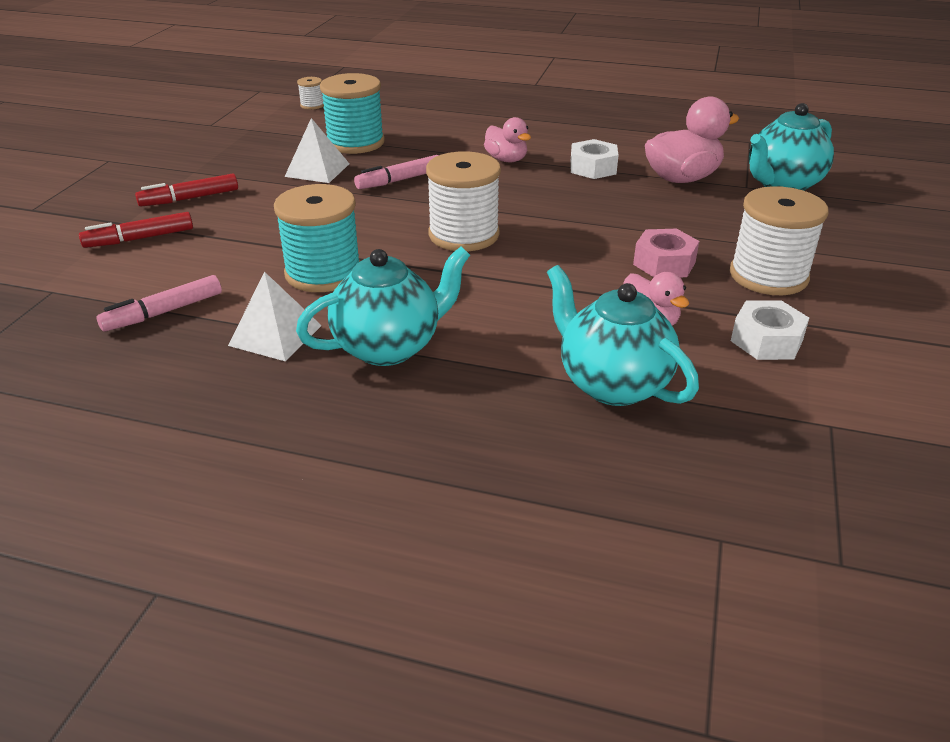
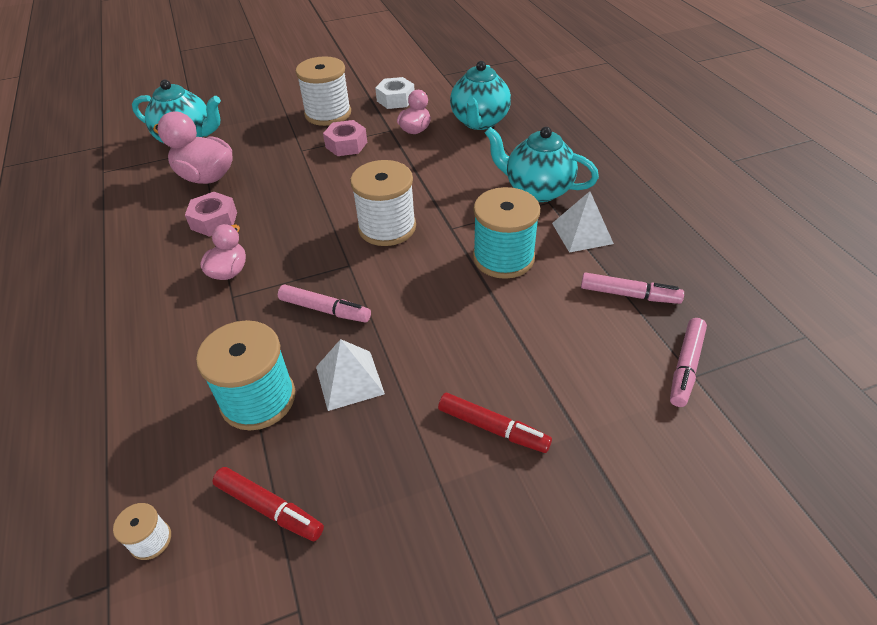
camera: 125 degrees left, 10 degrees up
(64, 293) = (685, 366): none -> pink marker
(139, 238) = (584, 395): red marker -> red marker (269, 508)
(593, 168) = (214, 221): white nut -> pink nut

